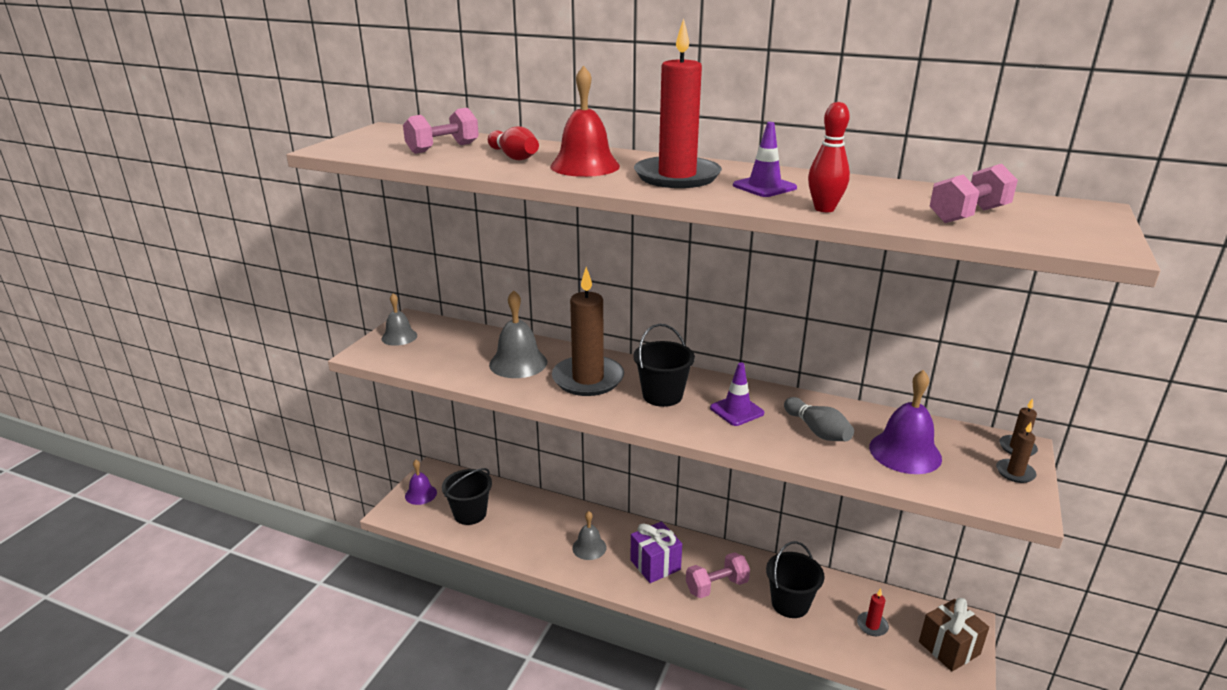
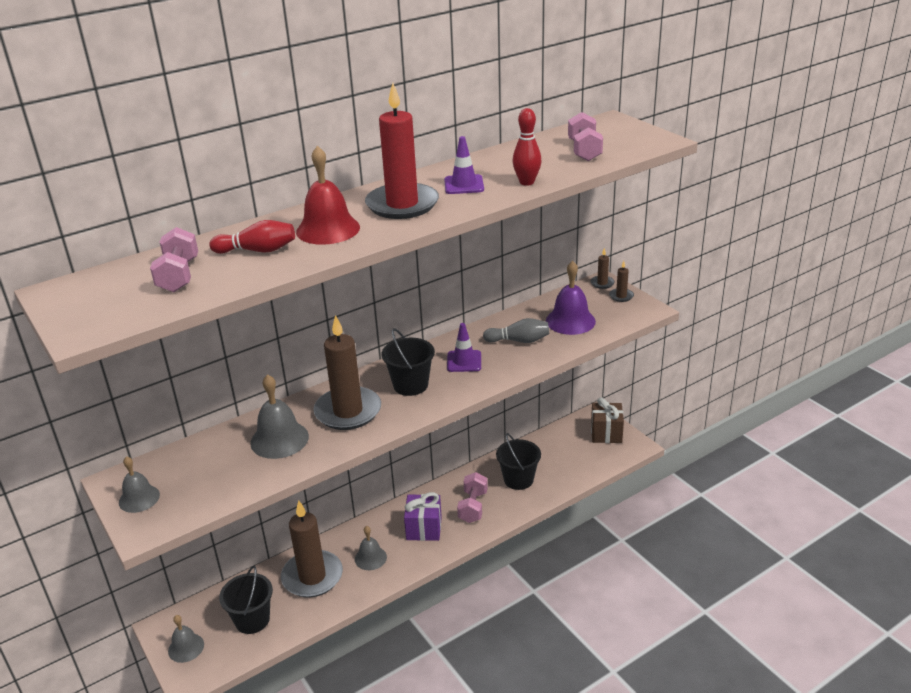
camera: 55 degrees left, 5 degrees up
(421, 494) = (186, 647): purple bell -> grey bell
(539, 523) = (312, 576): none -> brown candle
(872, 625) = (565, 454): red candle -> none

